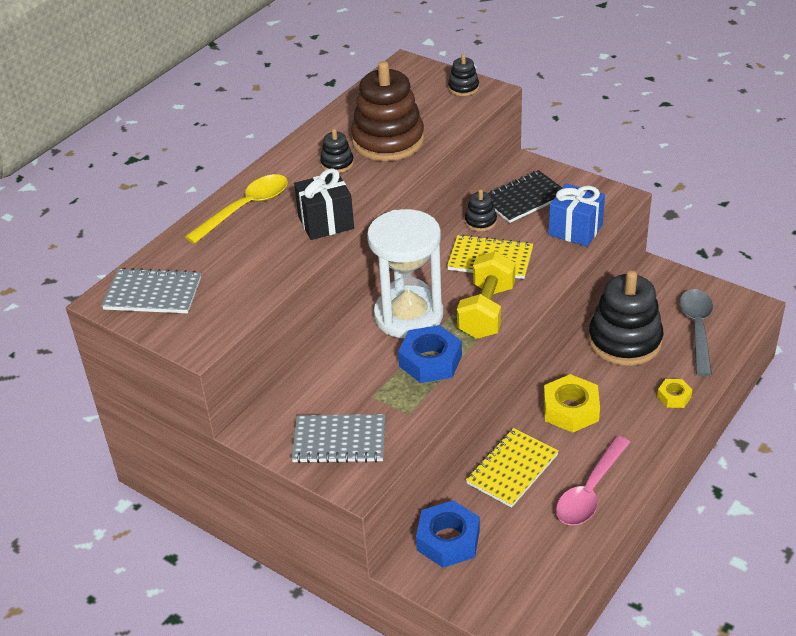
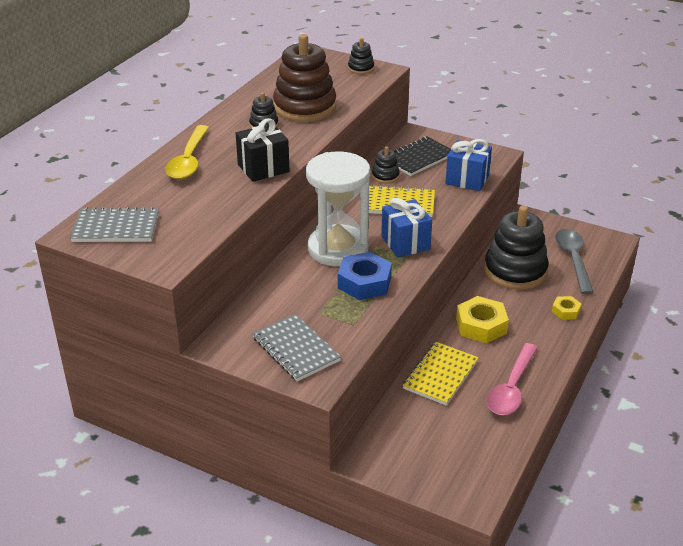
camera: 10 degrees left, 5 degrees down
(245, 208) = (189, 160): yellow spoon -> yellow spoon turned 150 degrees clockwise
(339, 441) = (296, 349): grey notebook -> grey notebook turned 60 degrees clockwise
(448, 540) = (395, 435): blue nut -> none
(486, 311) = (405, 243): yellow dumbbell -> blue gift

